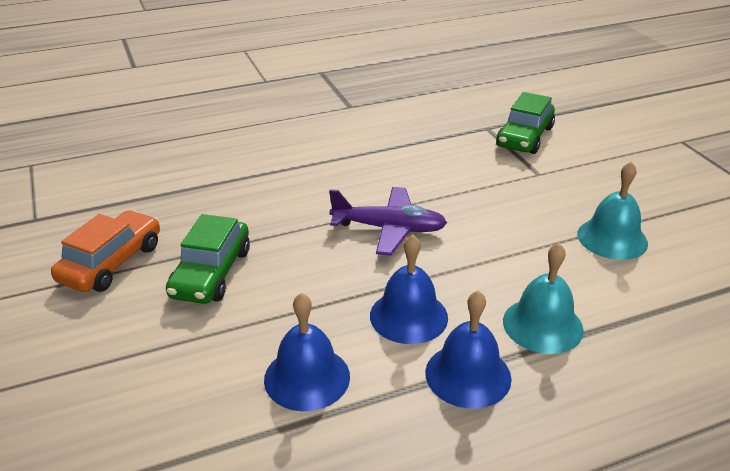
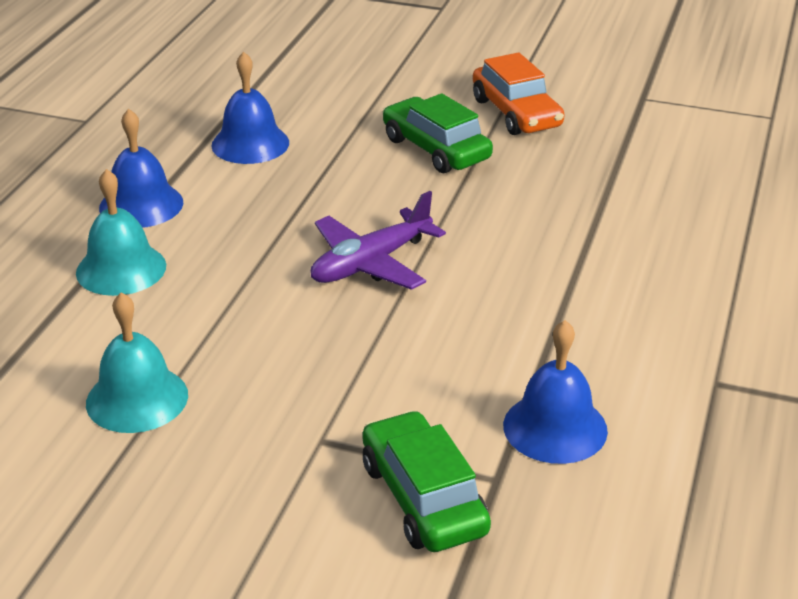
camera: 130 degrees right, 0 degrees up
(408, 316) = (239, 212): blue bell -> blue bell (555, 427)

